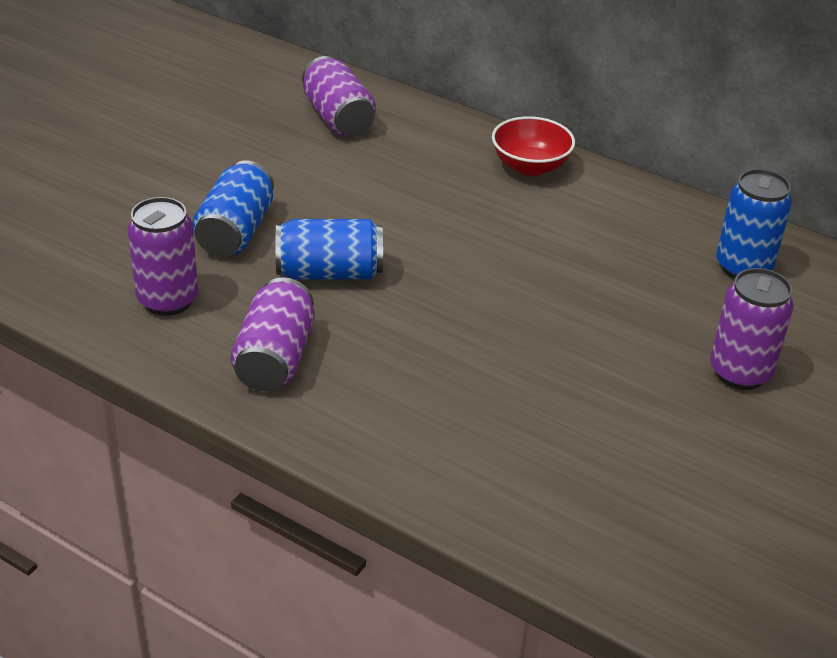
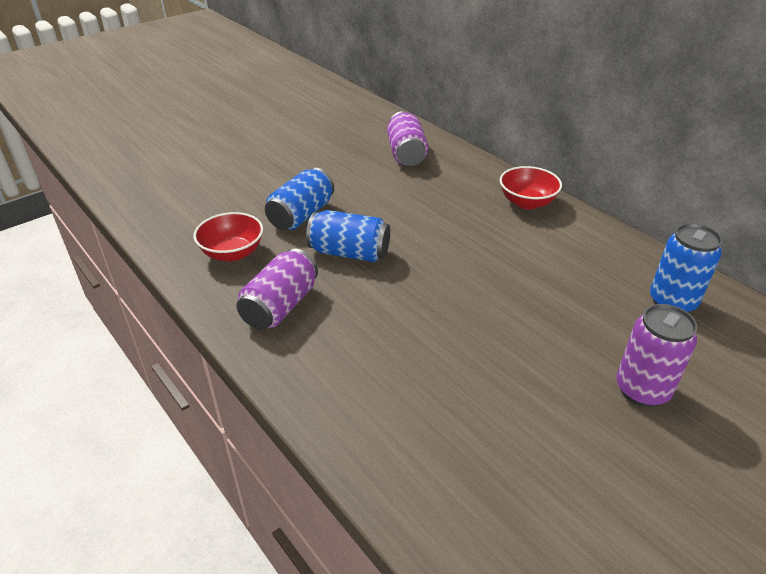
camera: 20 degrees right, 0 degrees up
(168, 300) = (232, 253): purple can -> red bowl

